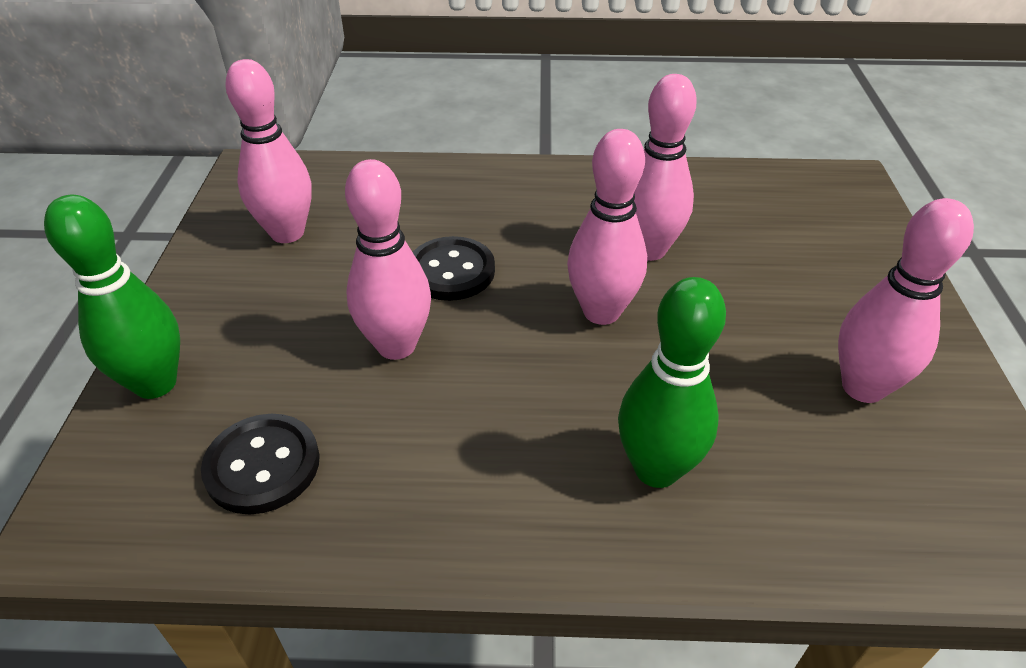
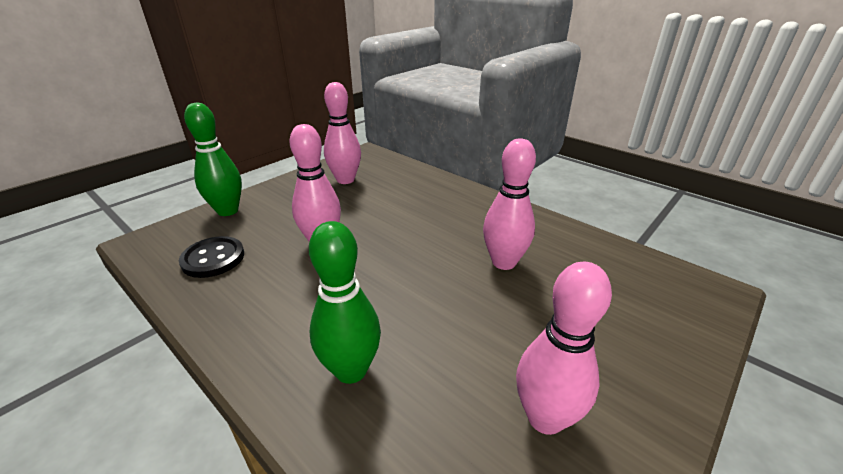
camera: 40 degrees right, 10 degrees down
(451, 271) = (388, 224): black button -> none
(601, 312) = (433, 278): pink bowling pin -> none

